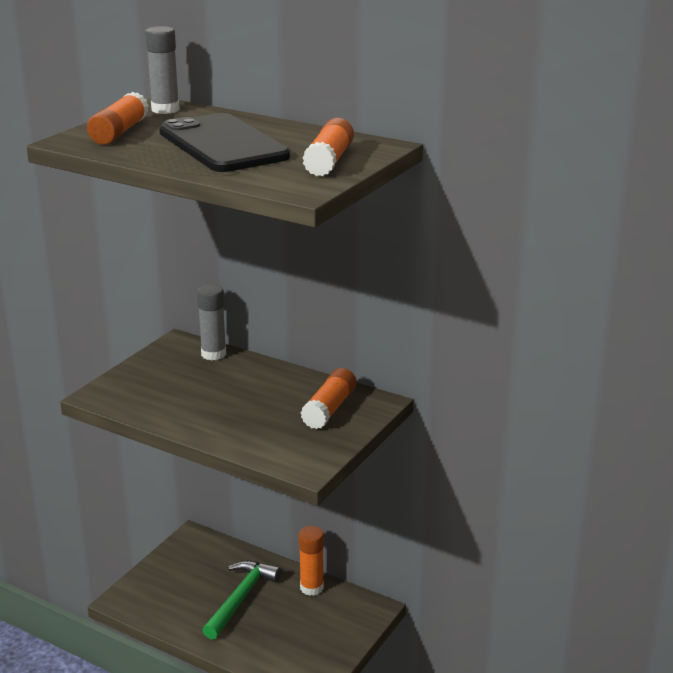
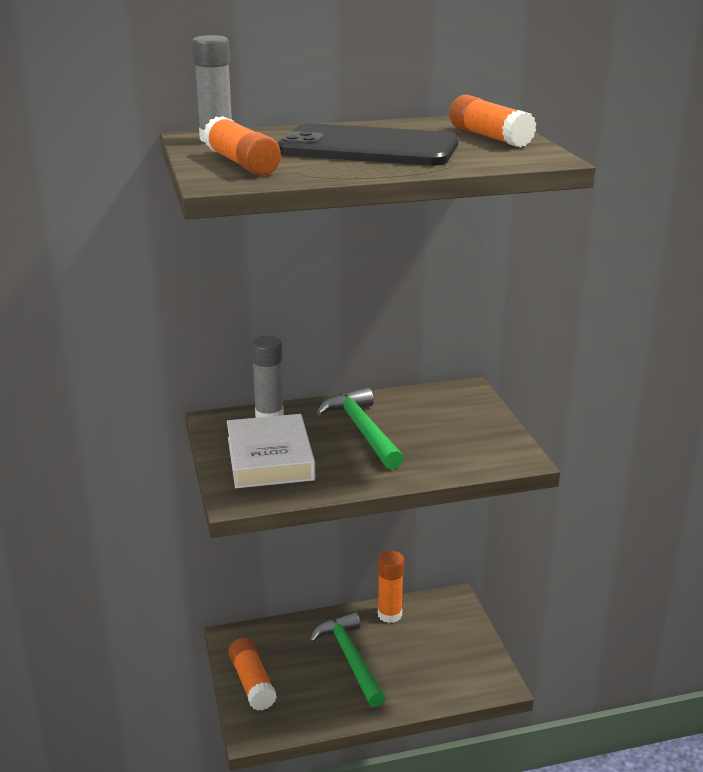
camera: 45 degrees left, 0 degrees up
(159, 381) = (270, 458): none -> white book
(247, 393) = (362, 430): none -> green hammer
(329, 409) = (446, 411): orange glue stick -> orange glue stick (252, 682)

